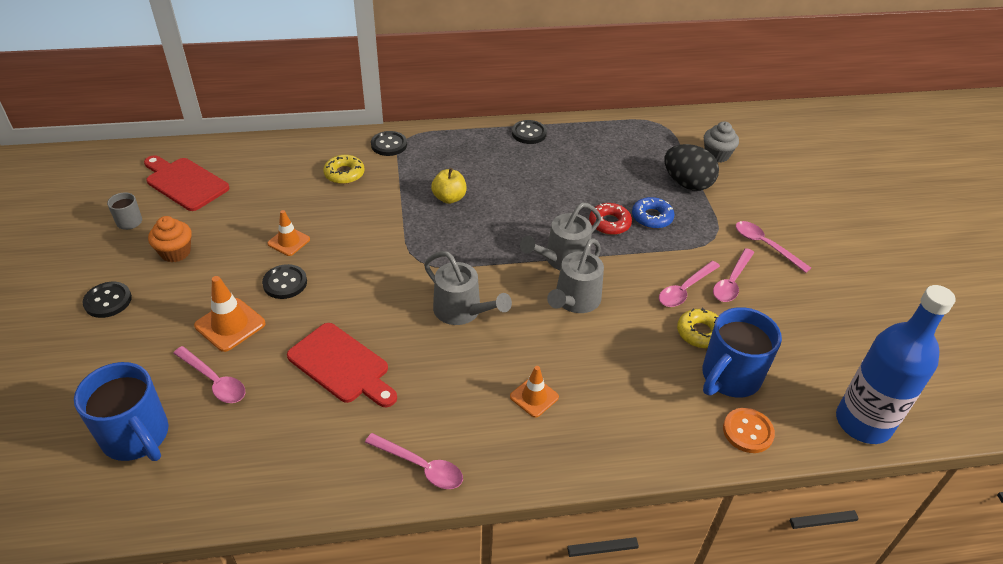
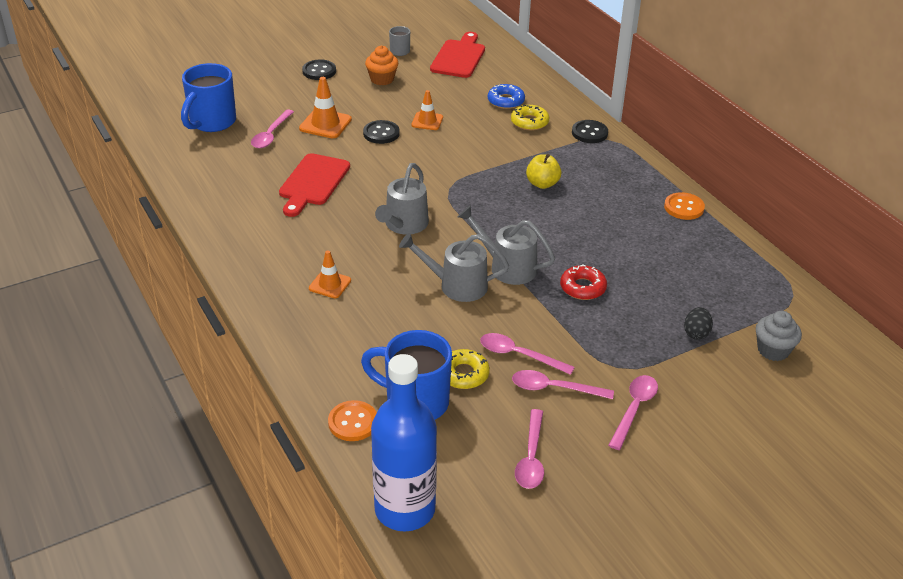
camera: 70 degrees right, 5 degrees down
(421, 466) = (236, 243): pink spoon -> pink spoon (531, 457)
(529, 133) = (684, 207): black button -> orange button
(652, 217) = (615, 315): blue donut -> blue donut (506, 101)
(687, 183) = (696, 333): black egg -> black egg, size x0.54

